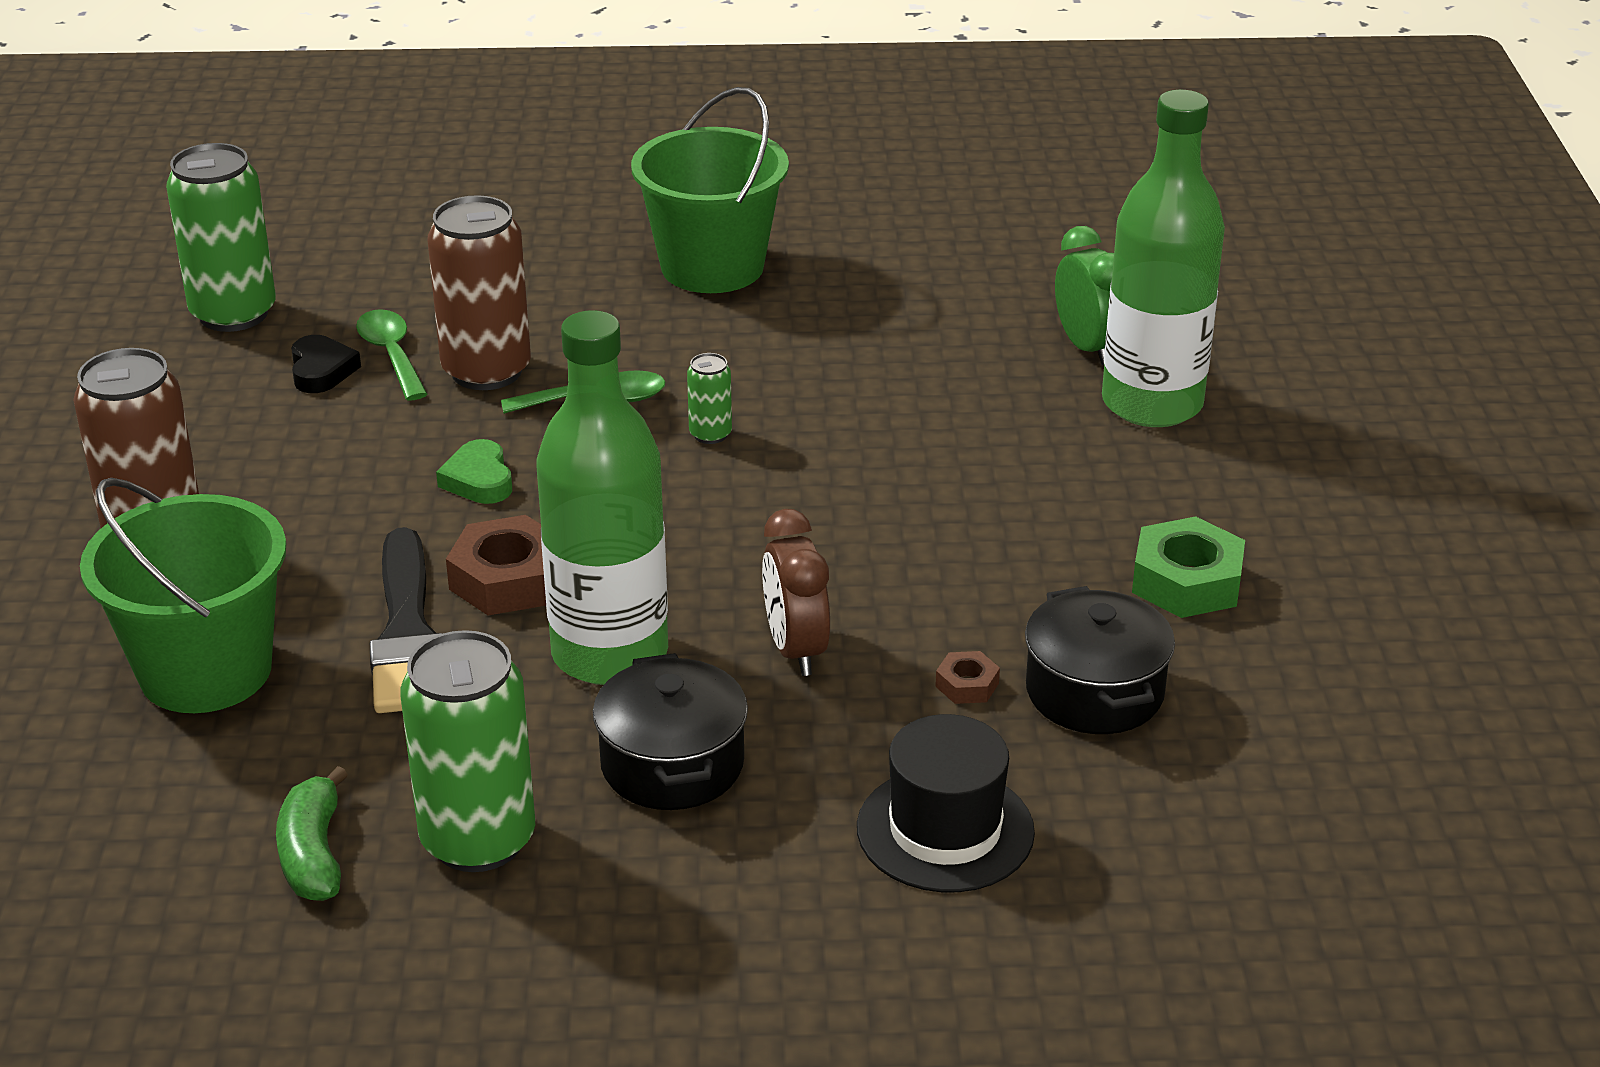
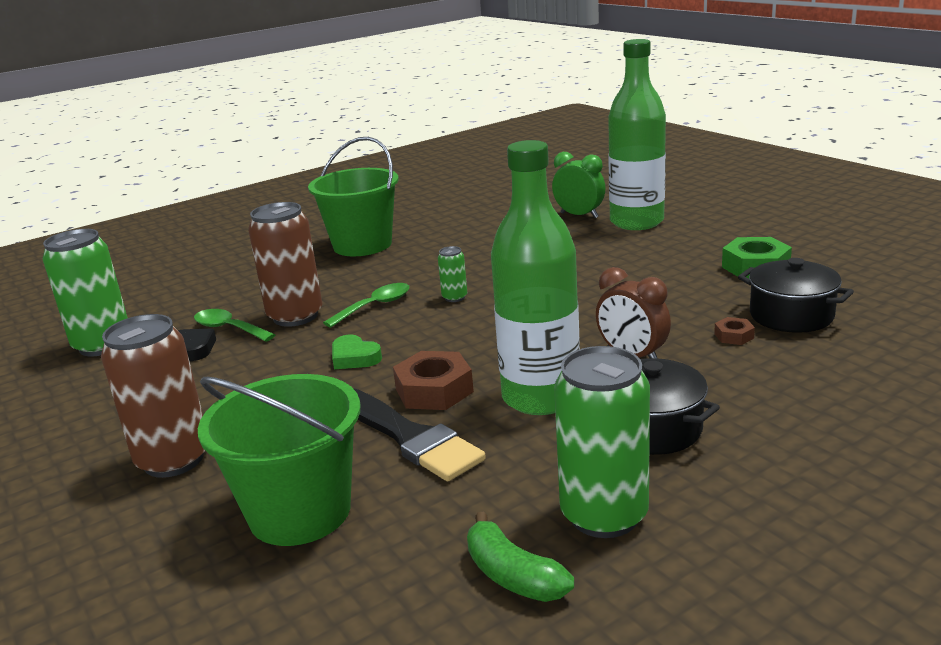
camera: 30 degrees left, 10 degrees down
(945, 830) = (828, 393): black hat -> none

